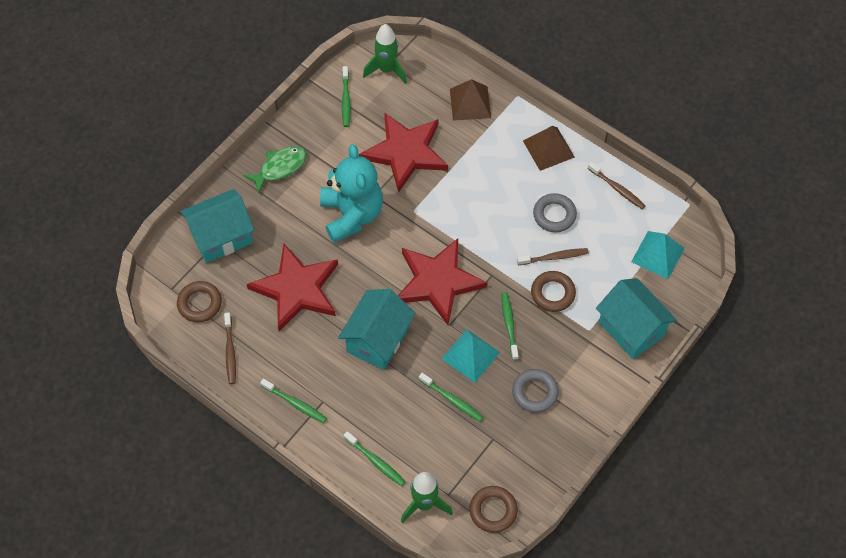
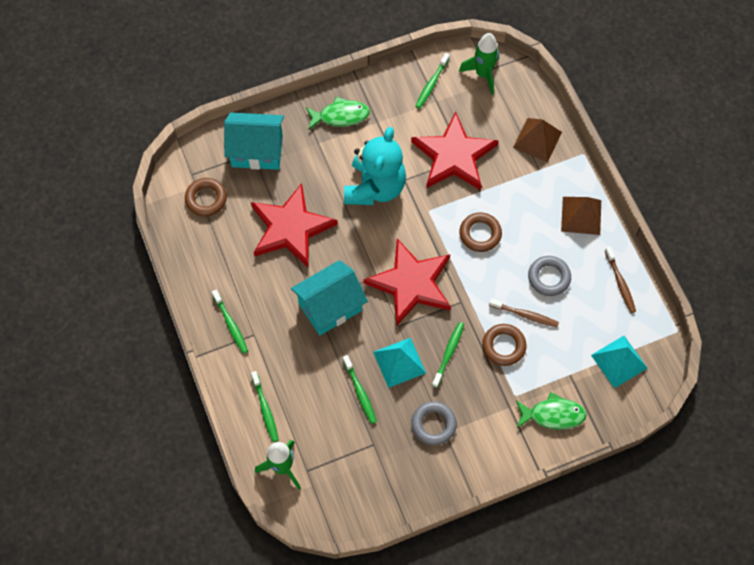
camera: 30 degrees right, 5 degrees up
(230, 352) = (205, 252): brown toothbrush -> none
(493, 510) = (335, 505): brown ring -> brown ring (480, 234)
(631, 329) = (553, 415): turquoise house -> green fish

